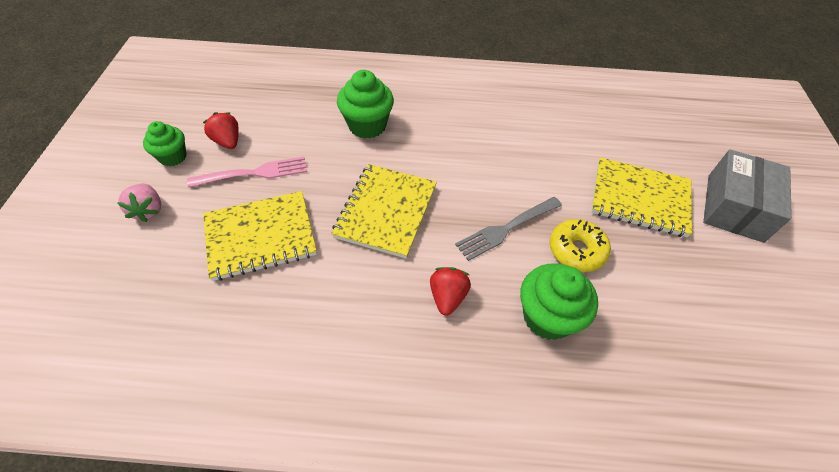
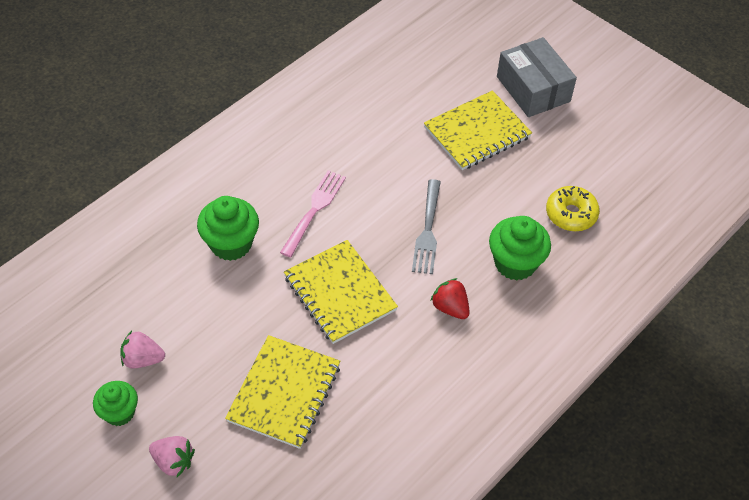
camera: 50 degrees left, 0 degrees up
(228, 141) = (143, 359): red strawberry -> pink strawberry
(253, 173) = (205, 361): pink fork -> pink fork (314, 211)
(576, 250) = (483, 205): yellow donut -> yellow donut (571, 214)

